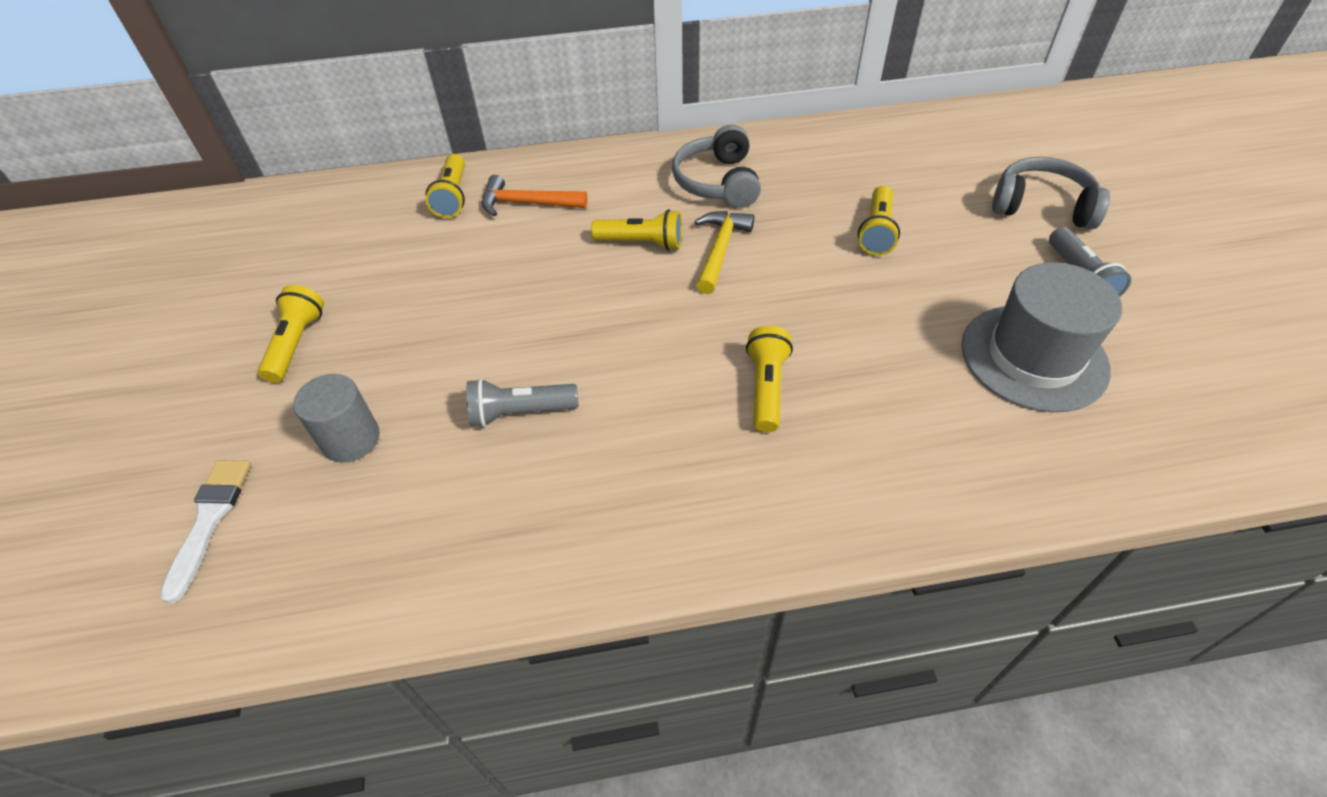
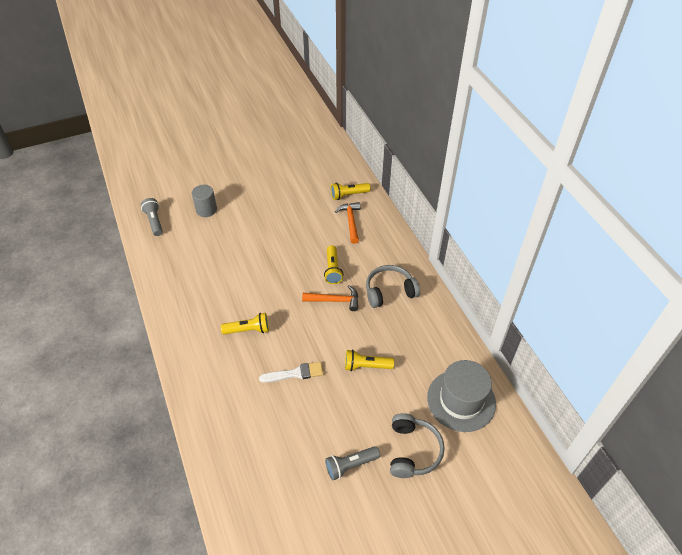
camera: 75 degrees right, 0 degrees up
(210, 519) = (171, 188): white brush -> white brush (295, 373)
(297, 343) = (249, 179): yellow flashlight -> none
(520, 412) = (224, 252): grey flashlight -> grey flashlight (154, 221)
(720, 250) = (335, 300): yellow hammer -> orange hammer
(1033, 357) = (284, 437): grey hat -> grey hat (461, 400)

